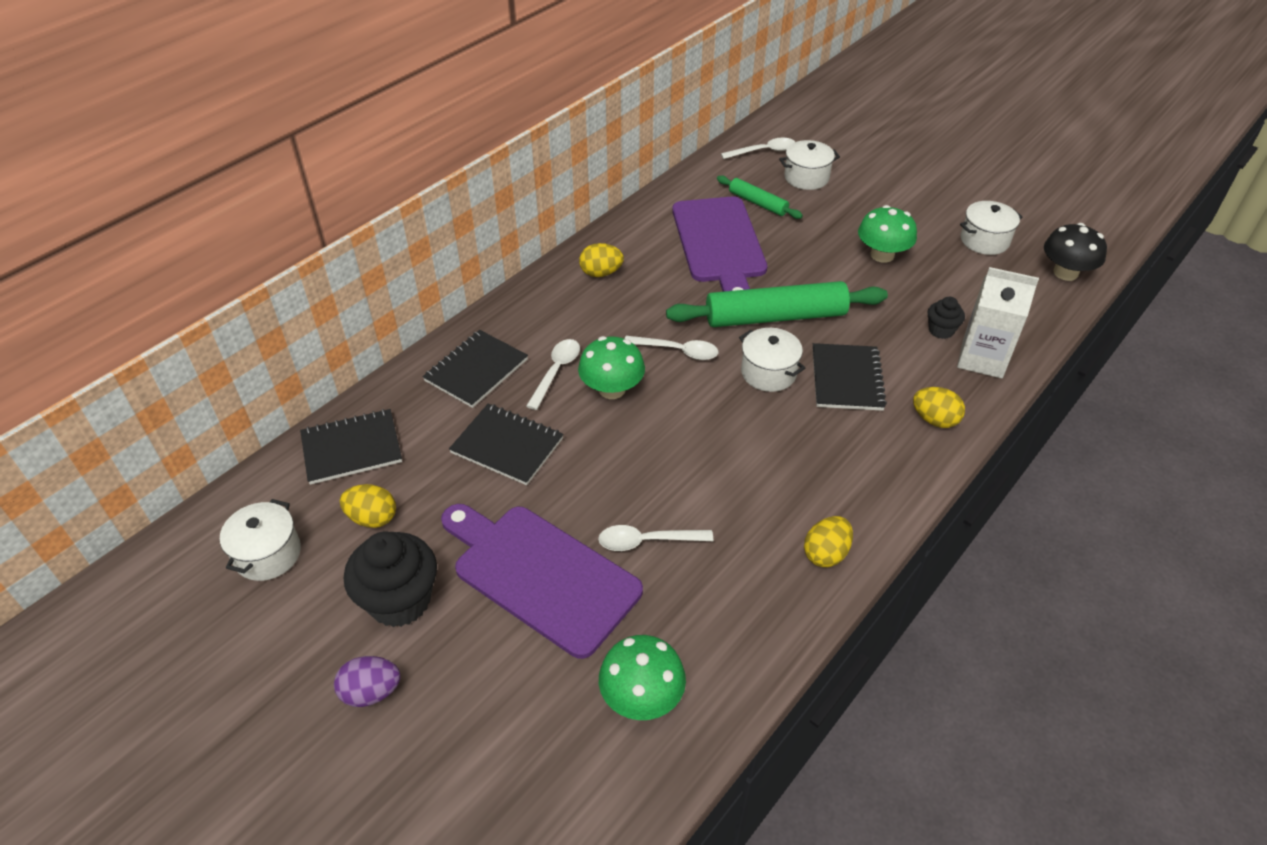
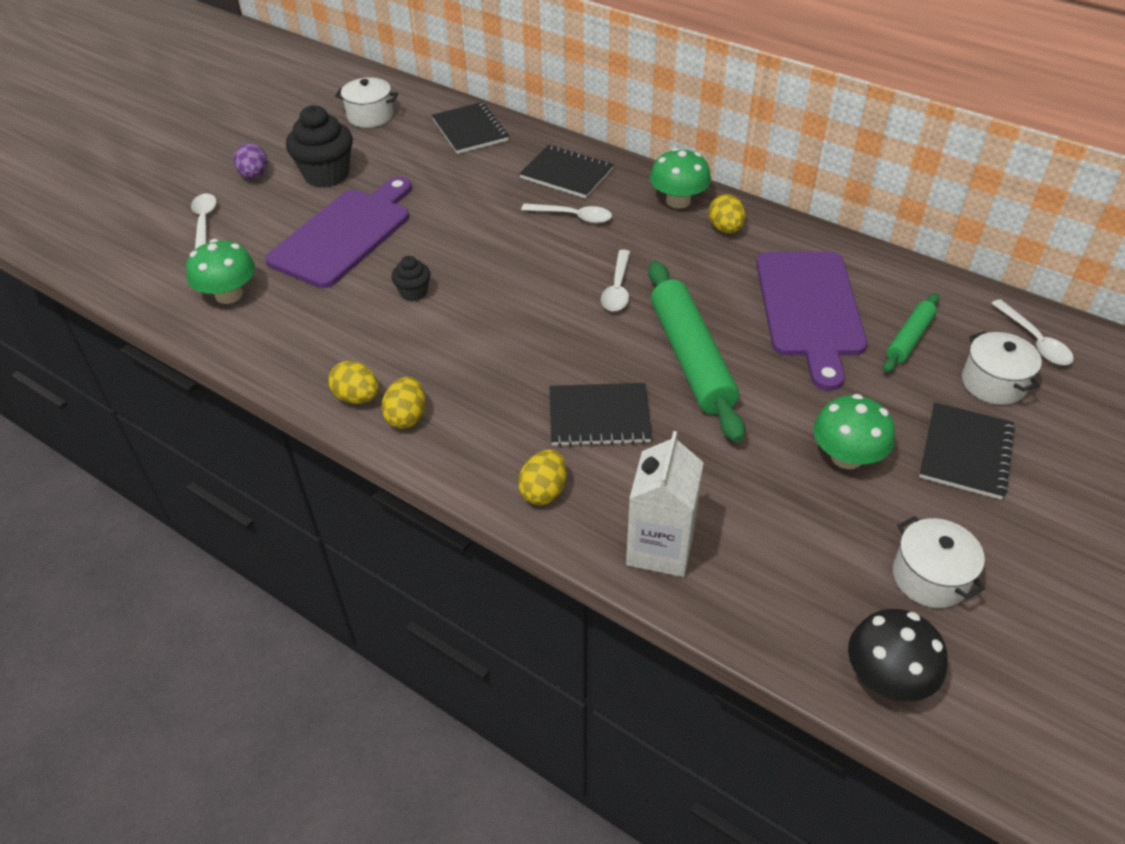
camera: 85 degrees right, 0 degrees up
(372, 518) = (401, 151): yellow egg -> yellow egg (407, 417)
(507, 446) = (479, 201): black notebook -> black notebook (965, 452)
(612, 389) = (555, 251): green mushroom -> green mushroom (678, 201)
(647, 541) = (375, 286): white spoon -> white spoon (204, 222)
(719, 244) = (809, 309): purple cutting board -> purple cutting board turned 75 degrees counterclockwise
(768, 373) = (597, 354): white pot -> none
(941, 330) = (706, 509): black cupcake -> black cupcake (413, 293)

